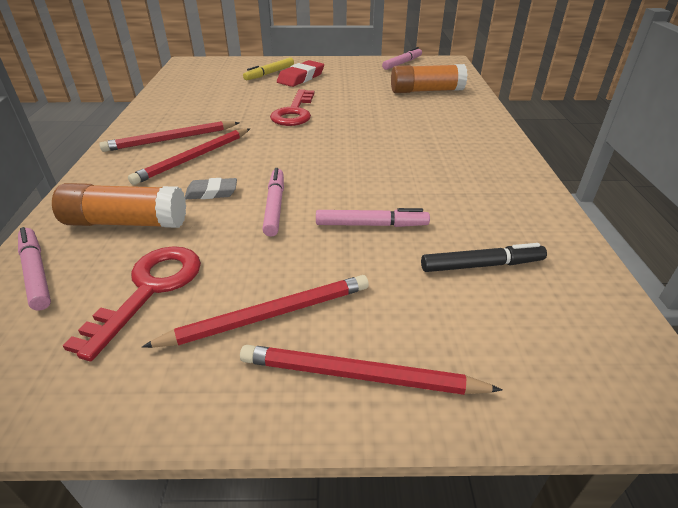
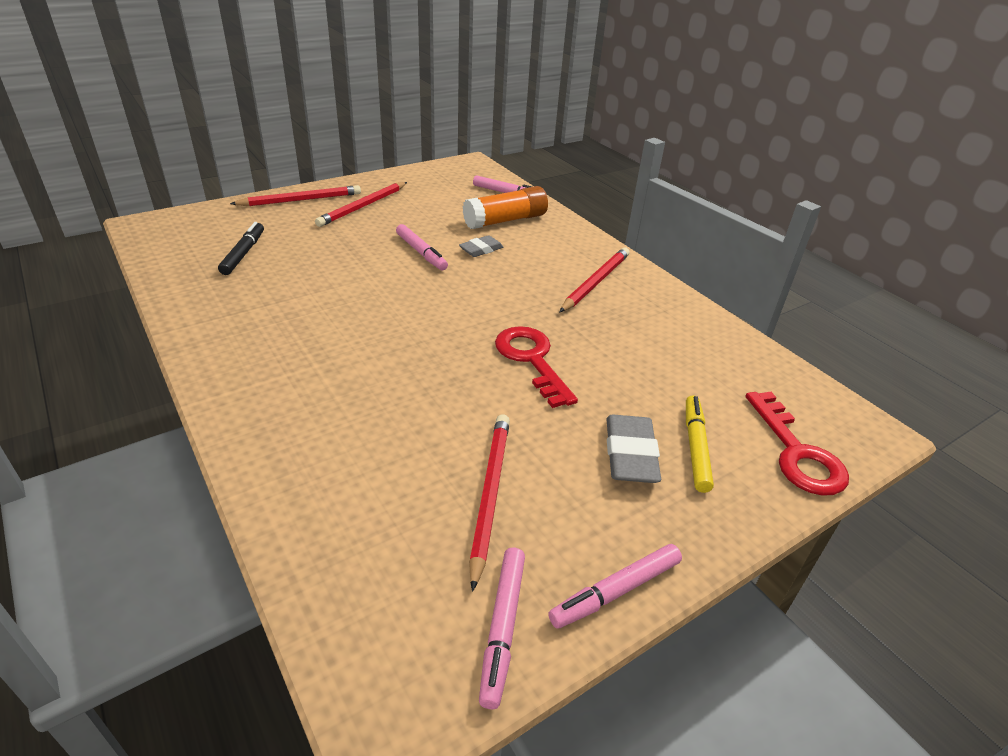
camera: 145 degrees right, 0 degrees up
(149, 289) = (438, 201): red key -> red key (797, 453)
(194, 158) = (541, 271): red pencil -> red pencil (489, 494)
(301, 78) = (630, 454): red eraser -> grey eraser
(371, 225) = (336, 258): pink marker -> pink marker (616, 591)
(426, 91) = (380, 496): orange glue stick -> none
(481, 265) = (243, 253): black marker -> black marker turned 135 degrees clockwise

